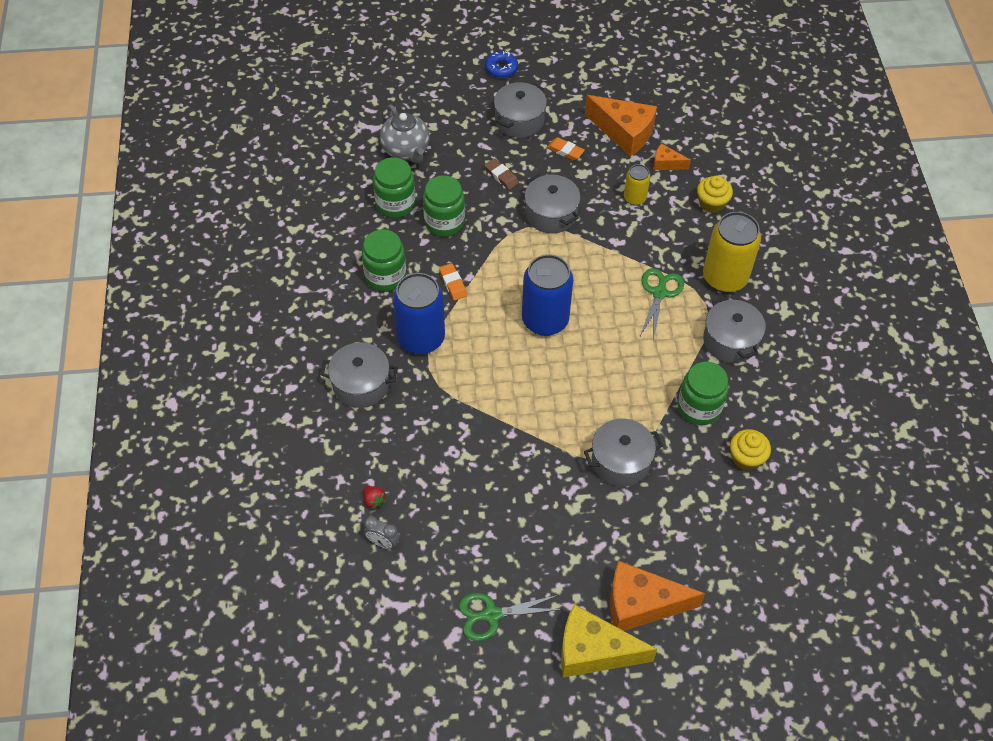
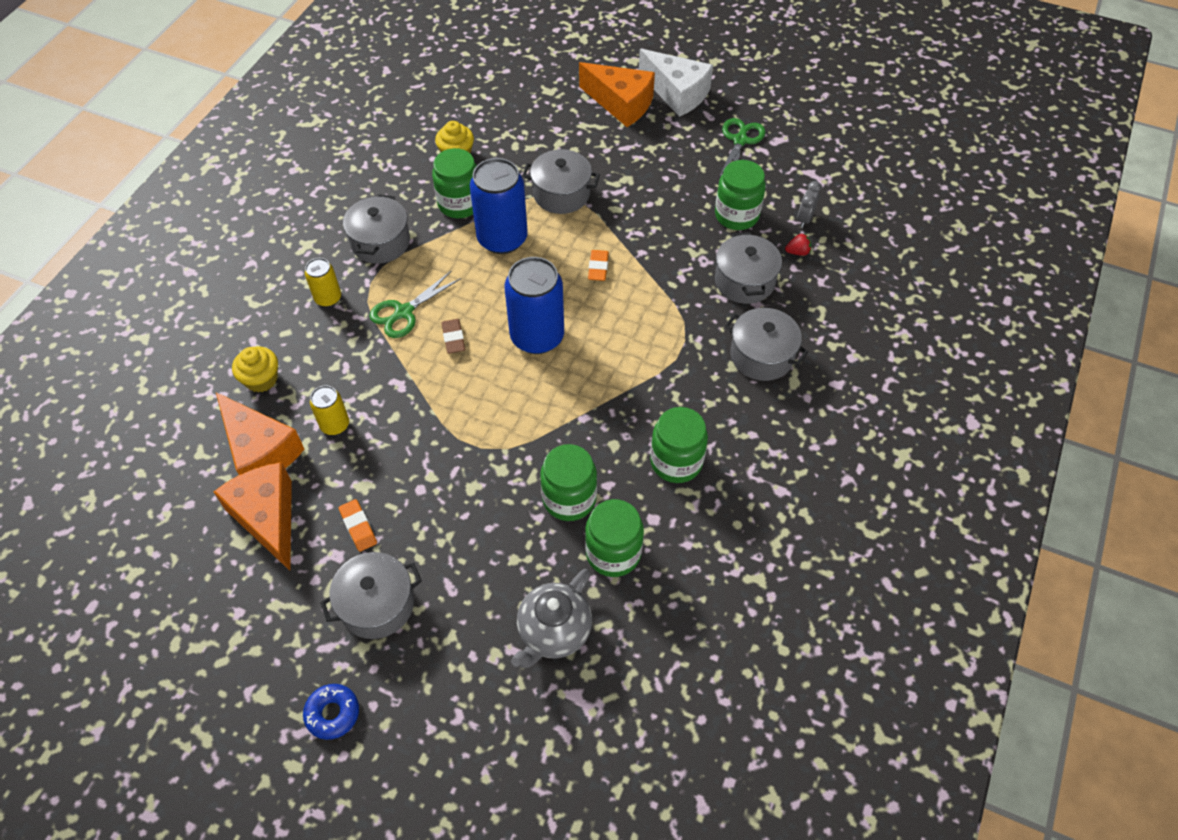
camera: 150 degrees left, 0 degrees up
(374, 500) = (797, 252): red strawberry -> red strawberry turned 90 degrees clockwise
(383, 543) = (805, 219): grey clock -> grey clock turned 120 degrees counterclockwise
(406, 150) = (553, 632): grey teapot -> grey teapot turned 150 degrees counterclockwise
(421, 338) = (675, 374): blue can -> blue can (502, 239)
(448, 515) = (736, 215): none -> green jar
(453, 284) = (606, 418): orange eraser -> orange eraser (598, 268)
(492, 615) = (740, 140): green scissors -> green scissors turned 90 degrees counterclockwise
(501, 176) = (460, 529): brown eraser -> brown eraser (453, 338)
(551, 214) = (441, 450): grey pot -> grey pot (744, 281)
(593, 651) = (677, 93): yellow cheese -> white cheese
(666, 163) = (260, 451): orange cheese -> orange cheese, size x2.03
(724, 278) = (328, 298): yellow can -> yellow can, size x0.52

